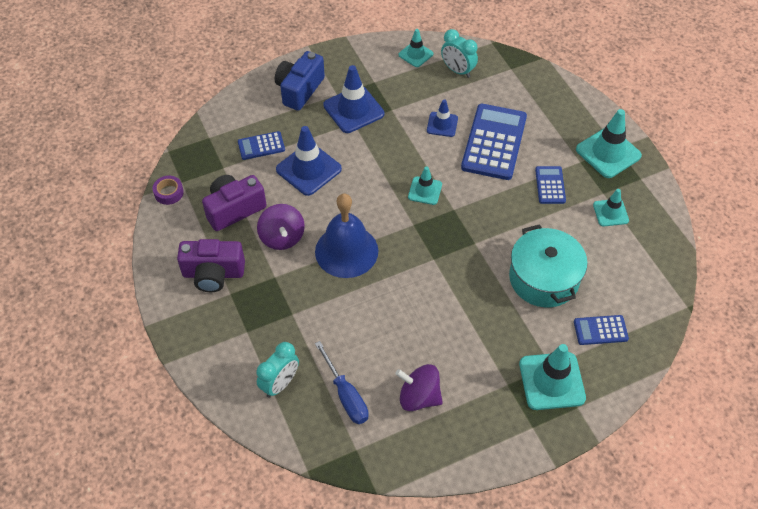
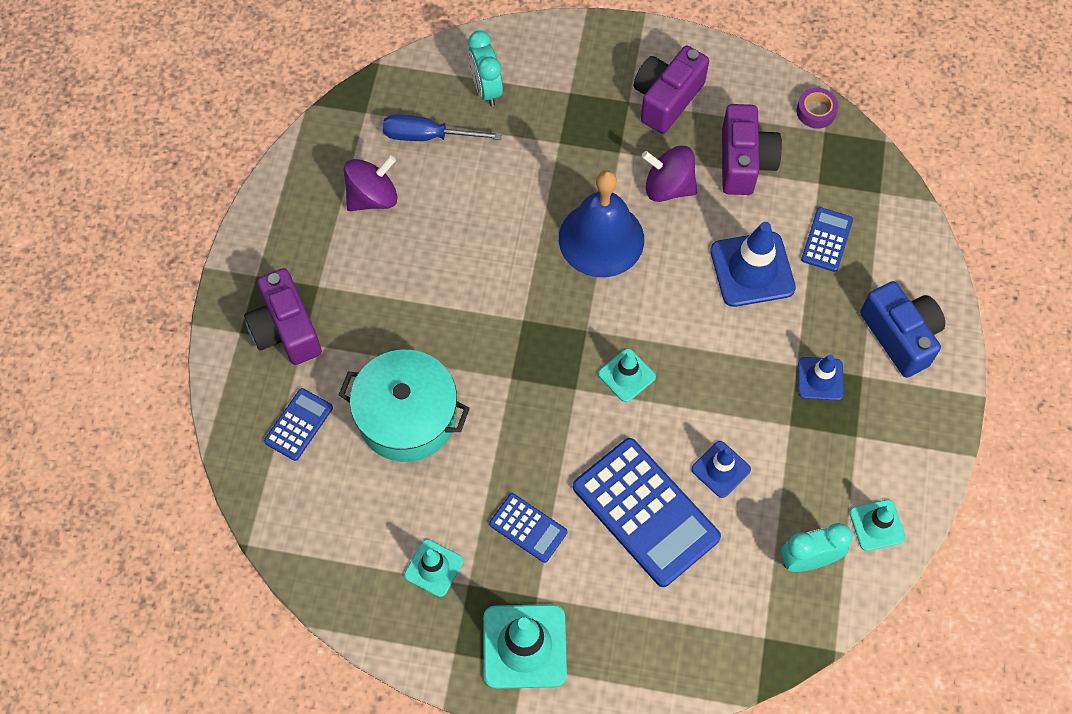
camera: 125 degrees right, 10 degrees up
(353, 109) = (820, 379): blue traffic cone -> blue traffic cone, size x0.58
(552, 381) = (286, 330): turquoise traffic cone -> purple camera

